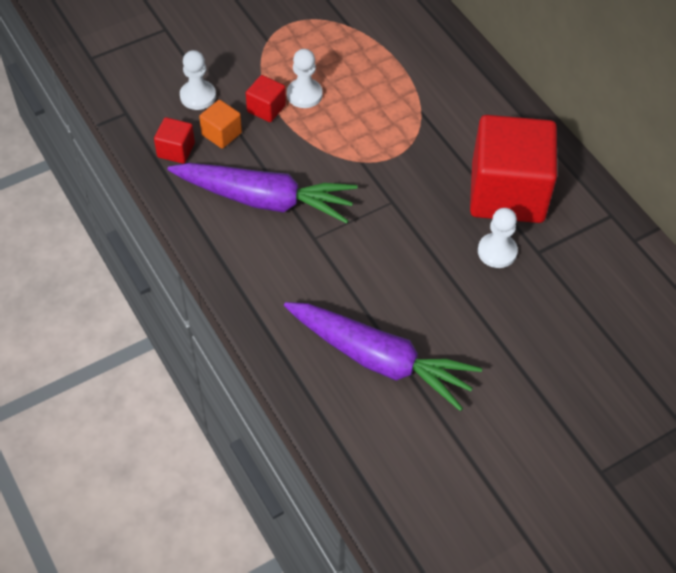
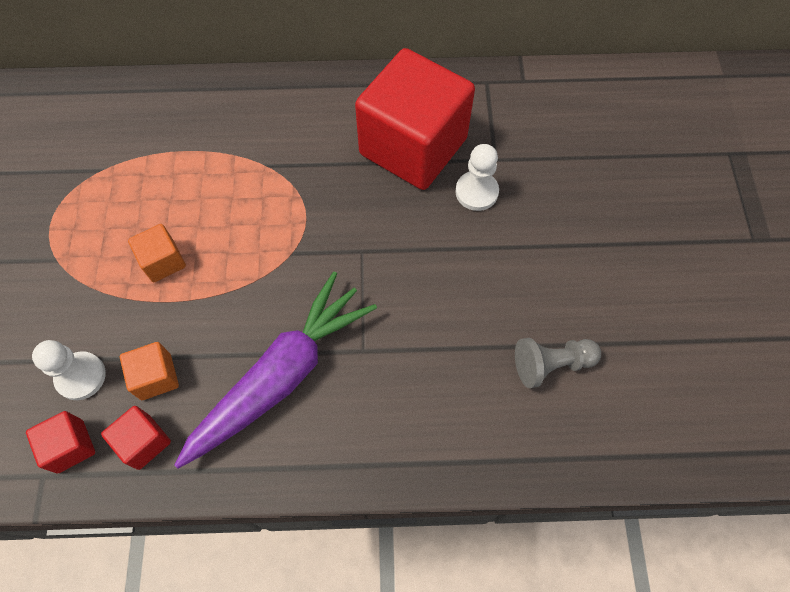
camera: 60 degrees left, 10 degrees up
(266, 108) = (154, 310): red cube -> red cube (70, 446)
(304, 94) = (163, 261): white pawn -> orange cube
(380, 360) = (551, 364): purple carrot -> grey pawn

